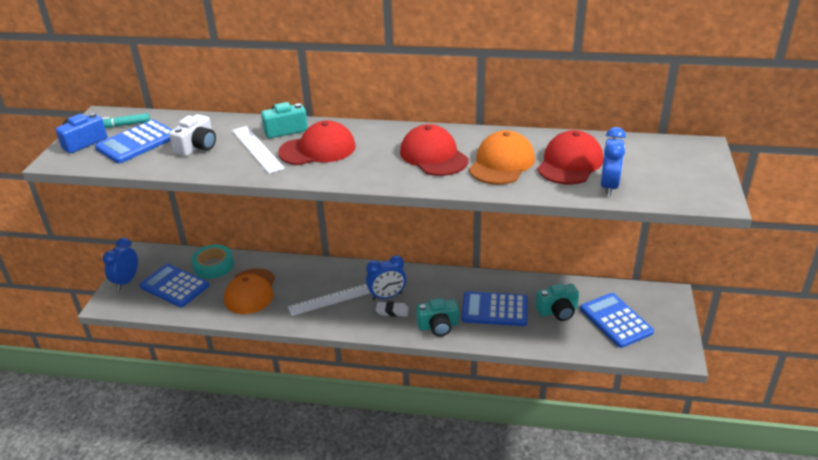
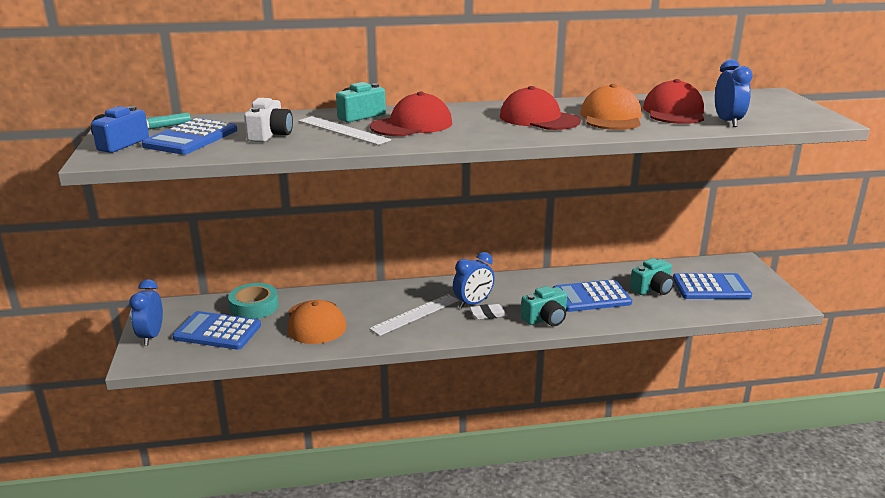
camera: 20 degrees left, 10 degrees down
(615, 320) = (711, 287): blue calculator -> blue calculator turned 135 degrees clockwise

